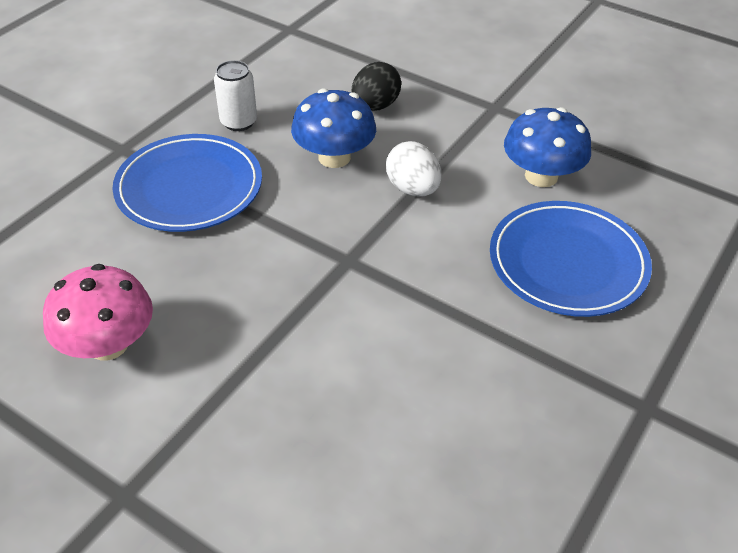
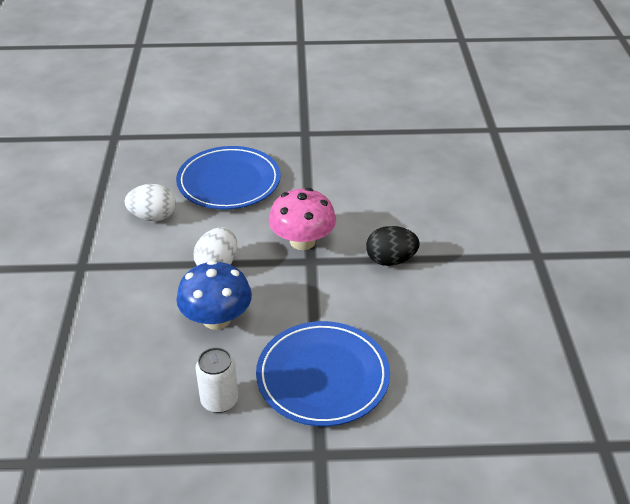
camera: 125 degrees left, 5 degrees down
(108, 344) = (480, 320): pink mushroom -> pink mushroom (302, 241)
(375, 106) = (130, 330): black egg -> black egg (390, 260)
(541, 176) = (153, 217): blue mushroom -> white egg

